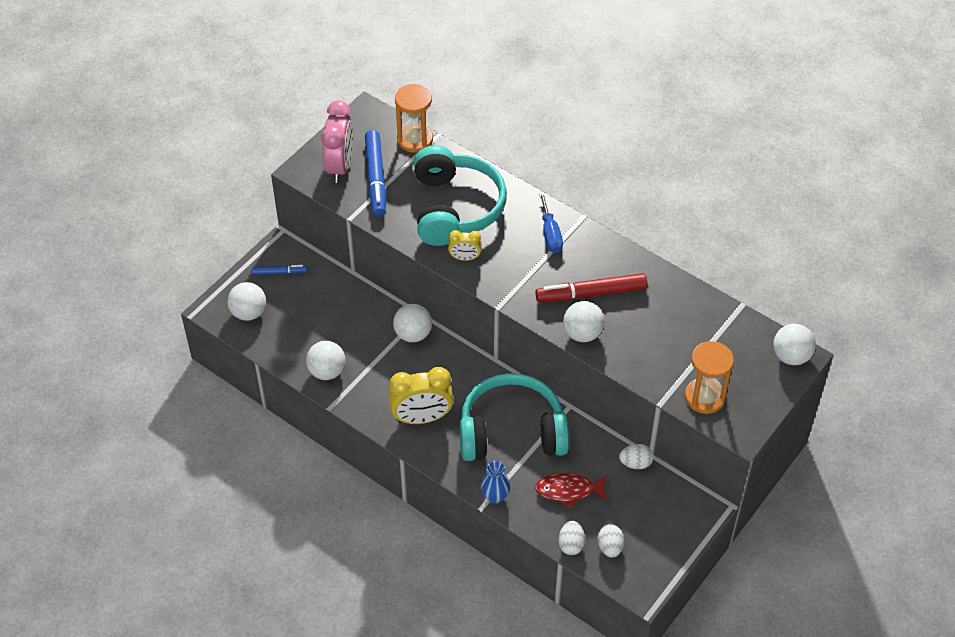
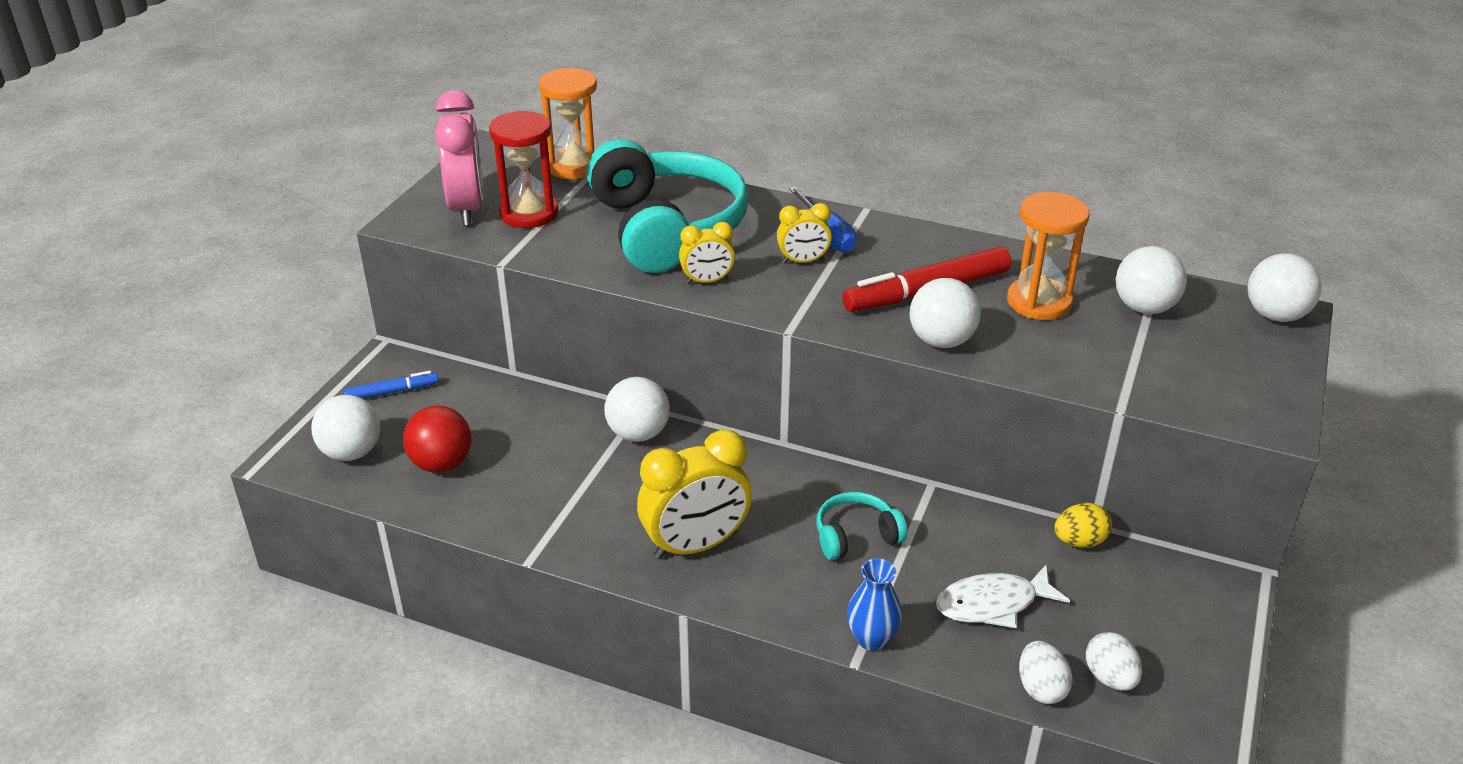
camera: 15 degrees left, 15 degrees down
(297, 332) = (441, 464): none -> red ball
(327, 371) = (509, 509): white ball -> white ball (1144, 307)
(376, 178) = (529, 213): blue marker -> red hourglass
(512, 431) = (856, 536): turquoise headphones -> turquoise headphones, size x0.45
(527, 253) = (803, 261): none -> yellow clock
(568, 491) = (993, 604): red fish -> white fish
(635, 463) = (1079, 541): white egg -> yellow egg
(704, 397) = (1184, 387): orange hourglass -> orange hourglass (1039, 302)

